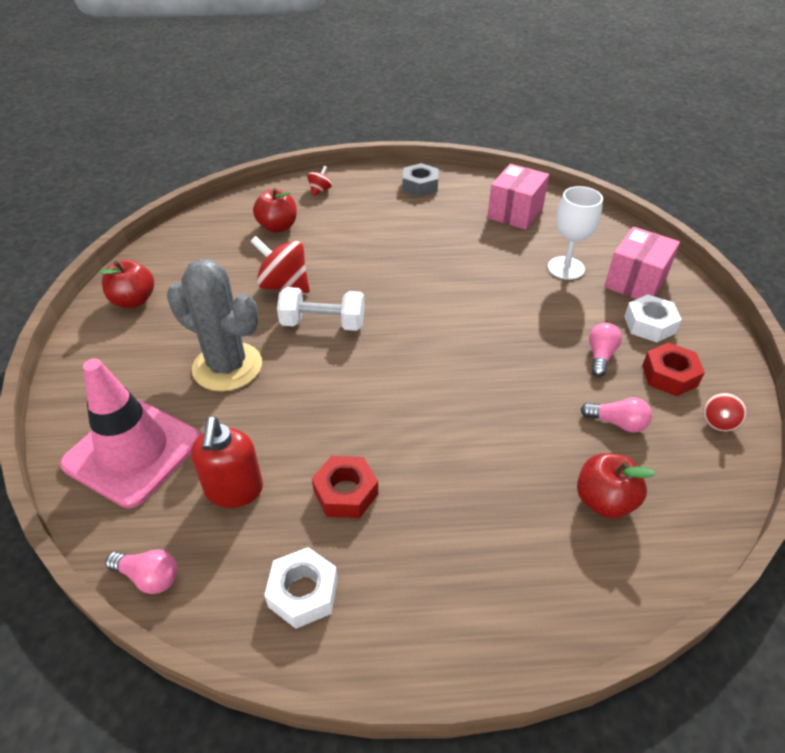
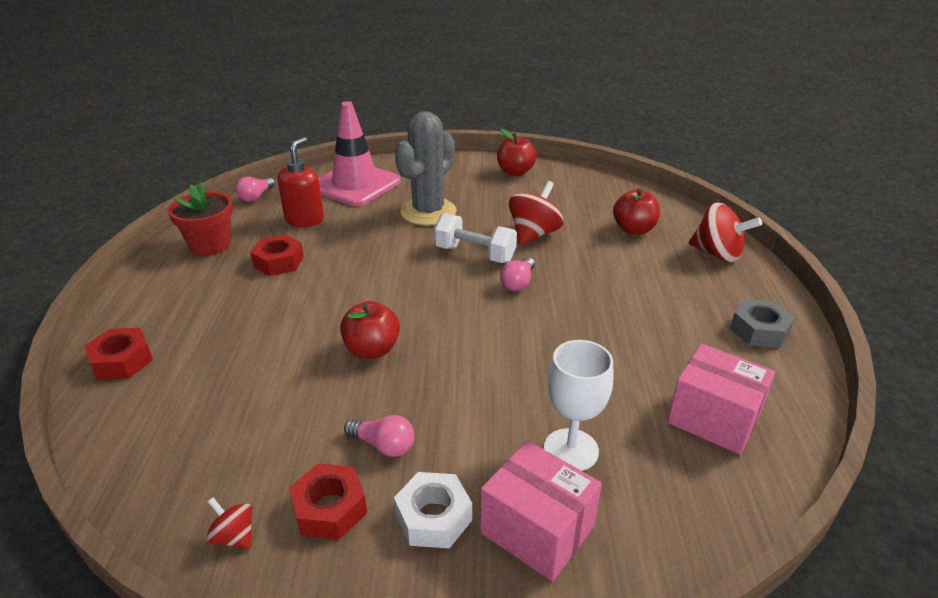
camera: 95 degrees right, 10 degrees down
(234, 490) = (305, 219): red soap dispenser -> red soap dispenser turned 105 degrees clockwise
(303, 593) = (210, 245): white nut -> red flower pot
(320, 190) = (717, 254): red spinning top -> red spinning top, size x1.93
(323, 324) = (475, 254): white dumbbell -> white dumbbell turned 75 degrees counterclockwise
(570, 595) = (122, 361): none -> red nut
(604, 501) = (190, 400): red apple -> red apple (372, 350)
(617, 423) = (276, 434): pink light bulb -> pink light bulb (518, 283)

